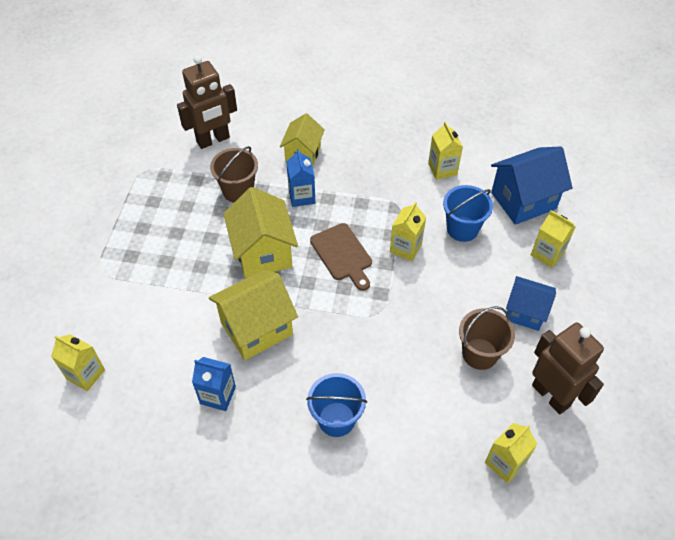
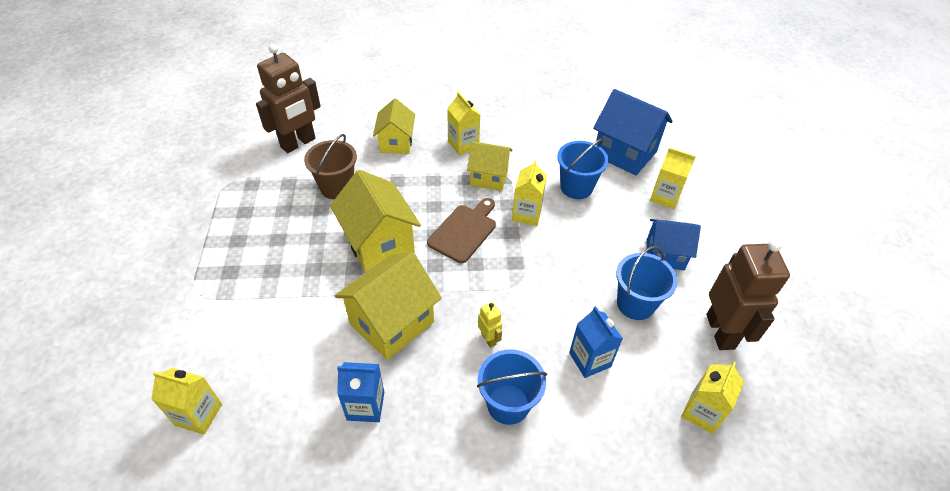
camera: 15 degrees left, 5 degrees down
(301, 196) = (406, 182): blue carton -> blue carton (589, 360)
(336, 359) = (489, 339): none -> yellow robot
(342, 254) = (464, 231): brown cutting board -> brown cutting board turned 105 degrees counterclockwise
(381, 204) = (489, 178): none -> yellow house
(442, 169) = (539, 137): yellow carton -> yellow carton (463, 144)
(479, 354) = (635, 304): brown bucket -> blue bucket
(523, 200) = (625, 153): blue house -> blue house turned 75 degrees clockwise
(551, 395) = (721, 331): brown robot -> brown robot turned 45 degrees clockwise

